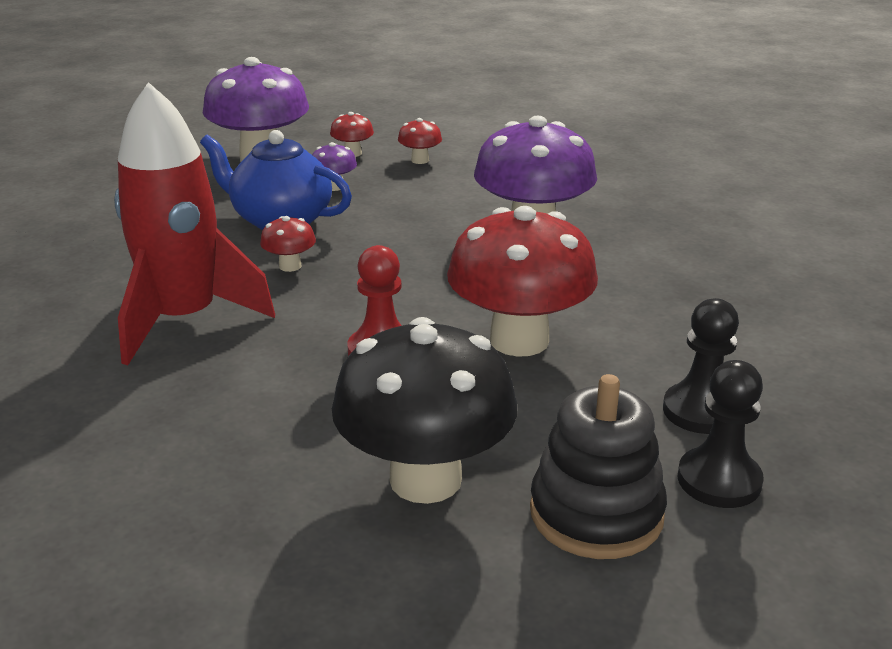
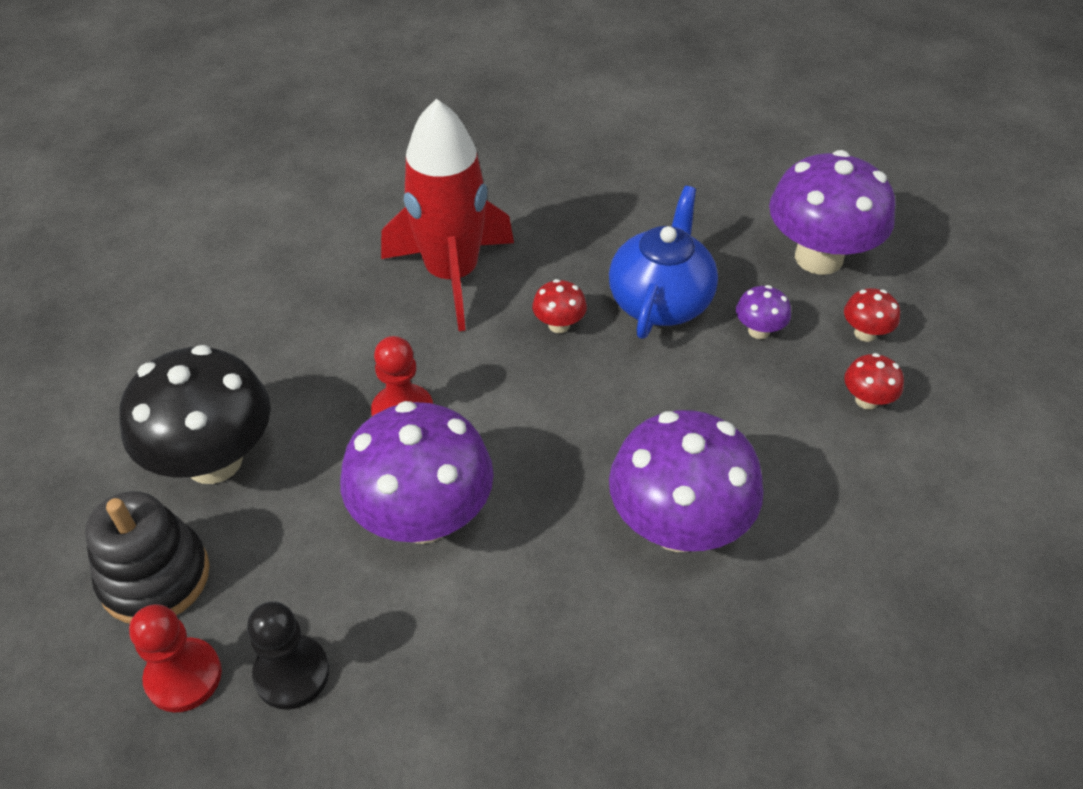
camera: 85 degrees right, 20 degrees up
(519, 340) = (423, 518): red mushroom -> purple mushroom
(719, 480) = (183, 676): black pawn -> red pawn

